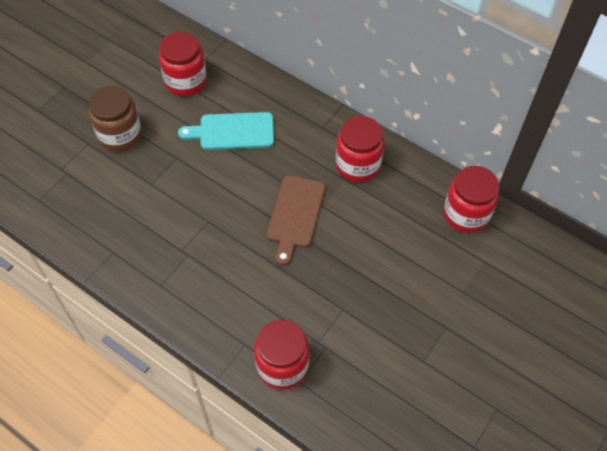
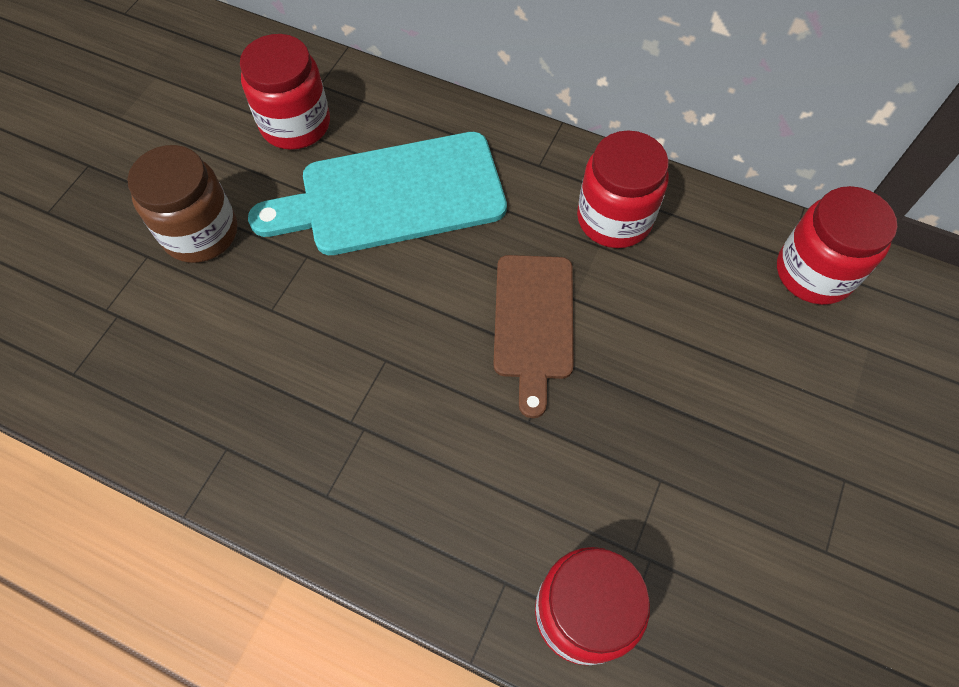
camera: 10 degrees left, 5 degrees up
(232, 131) = (393, 196): turquoise cutting board -> turquoise cutting board, size x1.54

